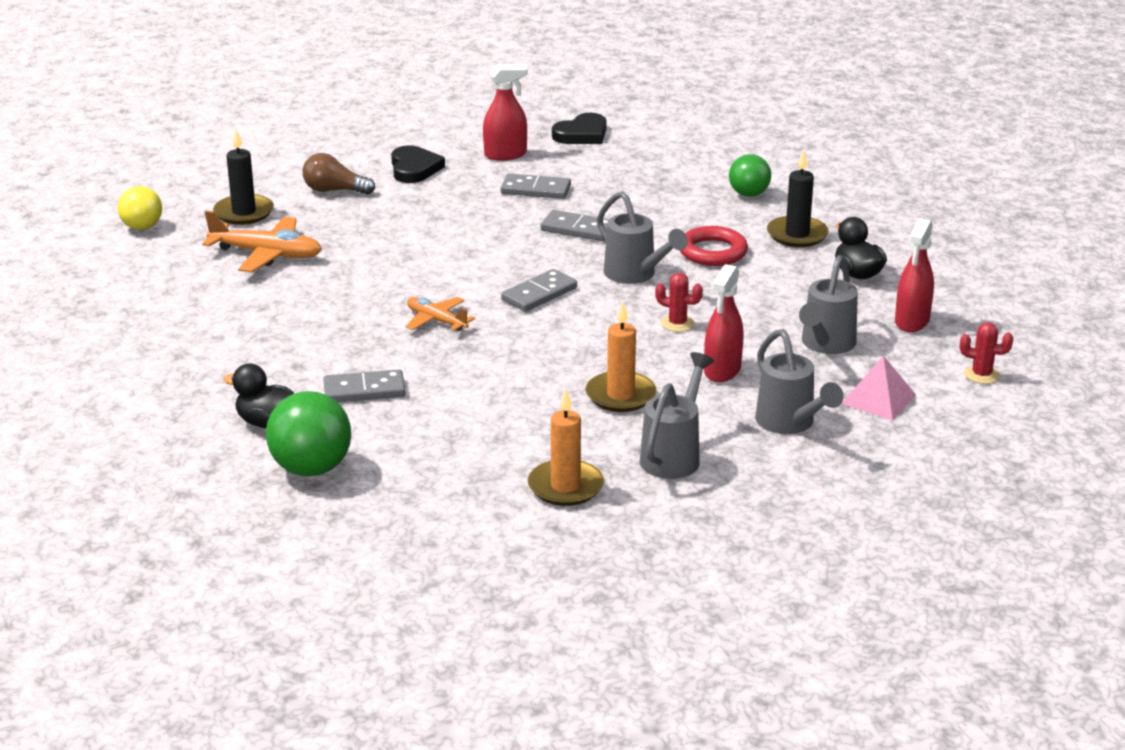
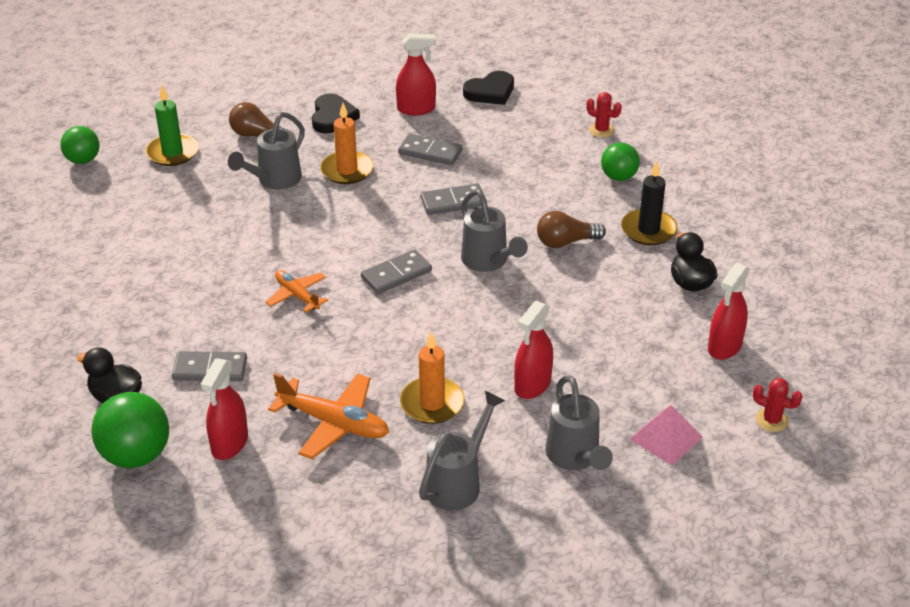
camera: 10 degrees right, 10 degrees up
(142, 227) = (83, 160): yellow ball -> green ball
(244, 212) = (172, 152): black candle -> green candle
(267, 254) = (177, 202): orange plane -> orange plane (334, 423)
(412, 449) = (230, 443): none -> red spray bottle
(565, 486) = (350, 507): orange candle -> orange candle (347, 170)
(577, 229) = (453, 202): grey domino -> grey domino turned 45 degrees counterclockwise
(677, 324) = (508, 324): red cactus -> red cactus (601, 130)
(712, 252) = (565, 242): red ring -> brown light bulb
(825, 345) = (635, 366): grey watering can -> grey watering can (274, 181)

